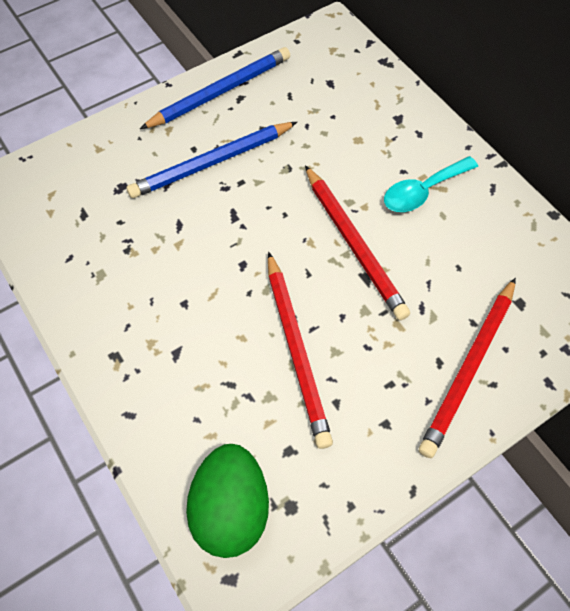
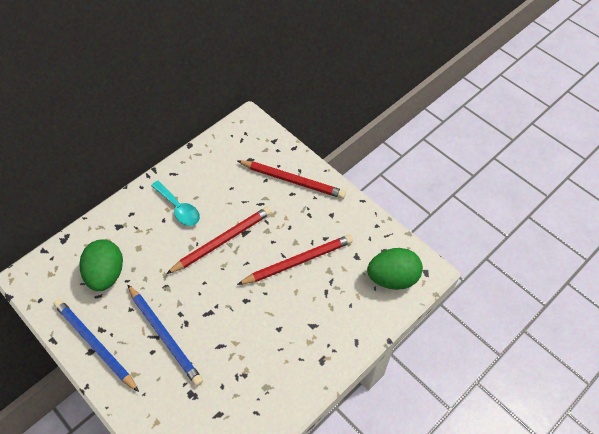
camera: 100 degrees left, 5 degrees down
(320, 104) = (106, 274): none -> green egg

